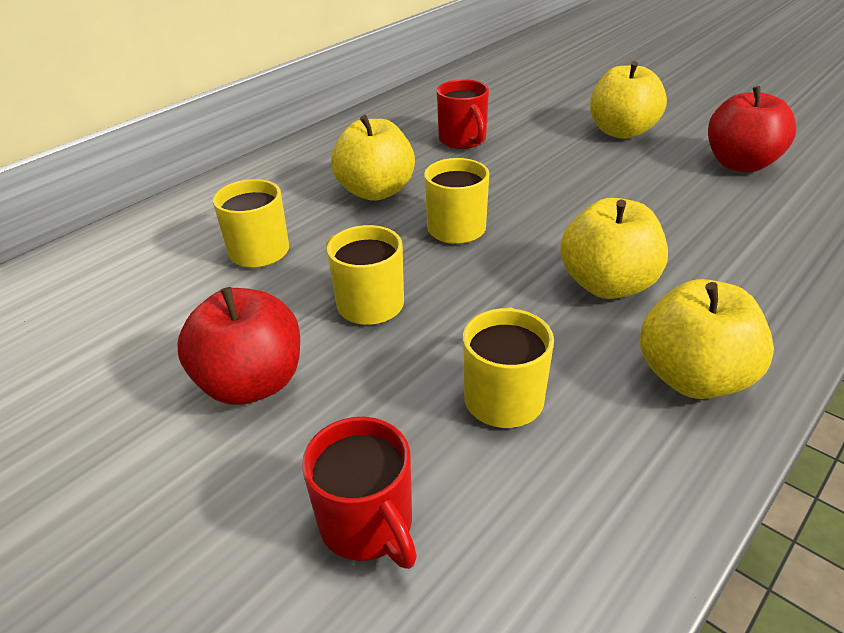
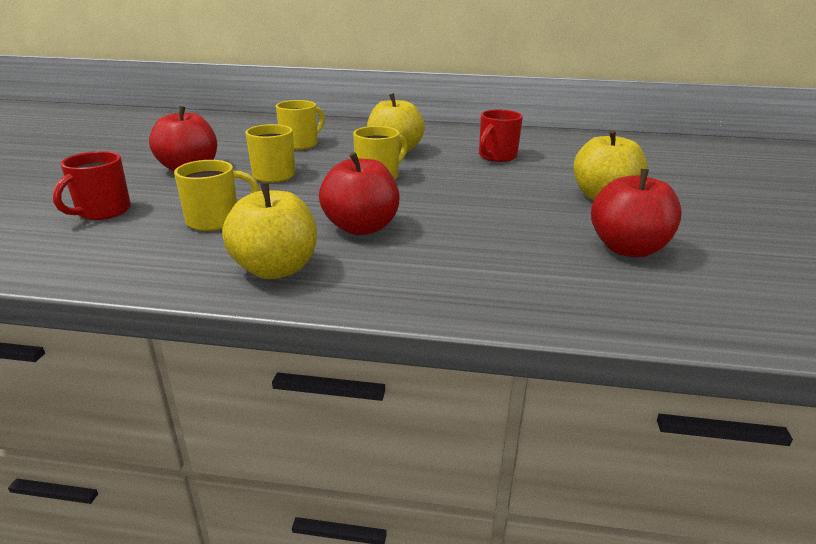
camera: 55 degrees right, 10 degrees down
(607, 285) = (361, 228): yellow apple -> red apple

